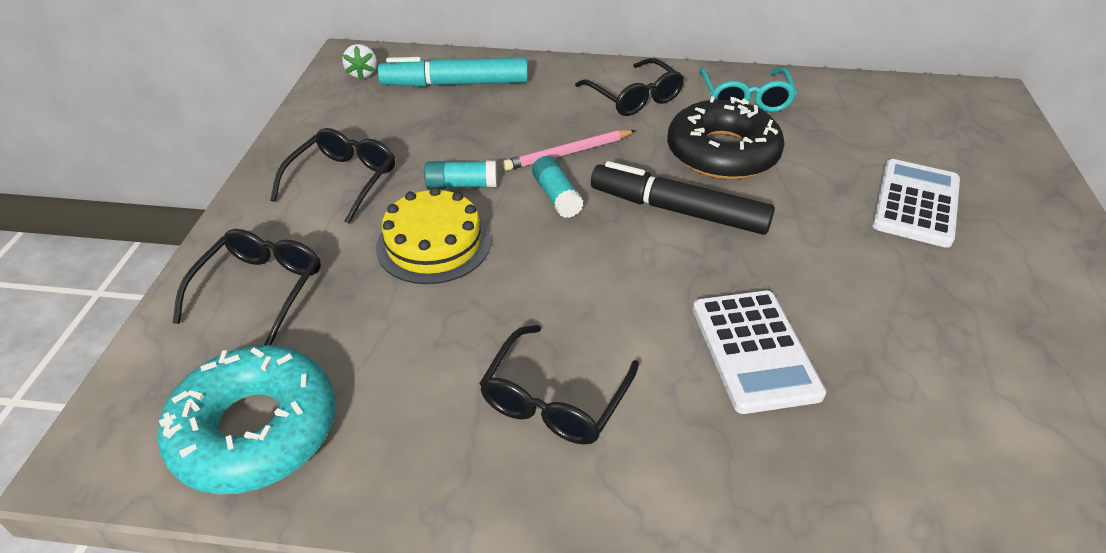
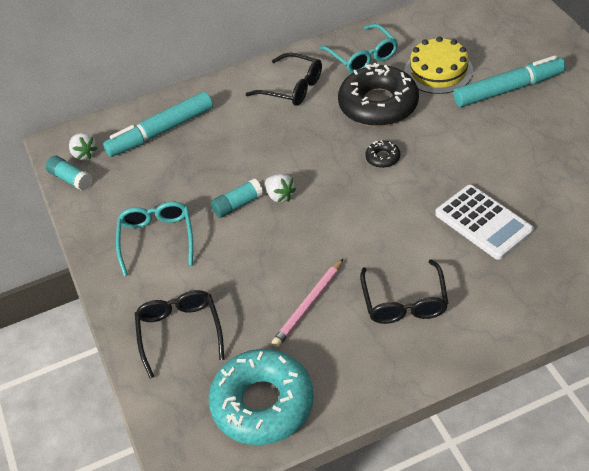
camera: 25 degrees left, 5 degrees up
(343, 181) = (157, 239): black glasses -> turquoise glasses
(433, 244) = (257, 251): yellow cake -> yellow cake (438, 71)
(517, 197) = (280, 196): none -> white strawberry
(556, 196) = (303, 183): turquoise glue stick -> turquoise glue stick (71, 179)
(568, 153) = (284, 149): pink pencil -> pink pencil (308, 305)
(678, 211) = (382, 158): black marker -> black donut
(915, 203) = (508, 89): white calculator -> turquoise marker

